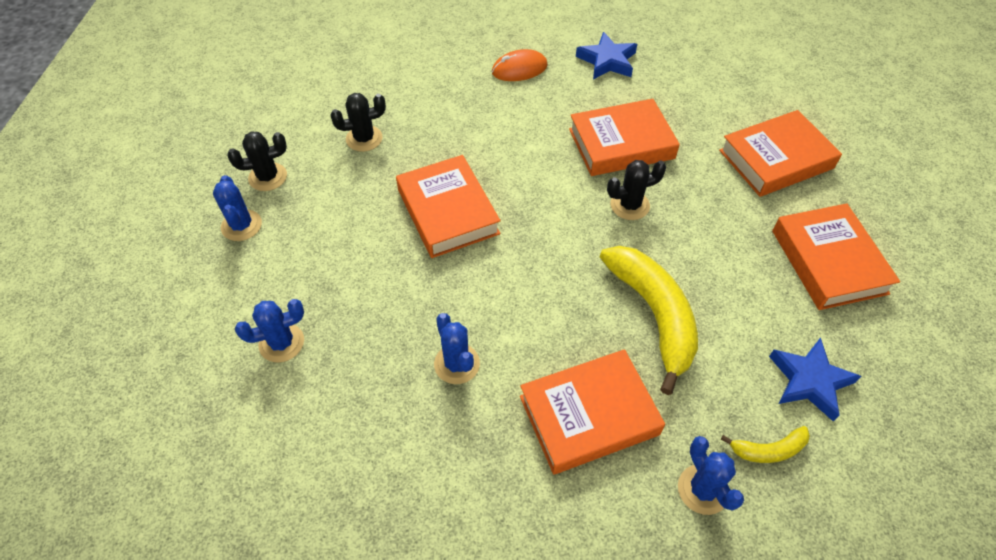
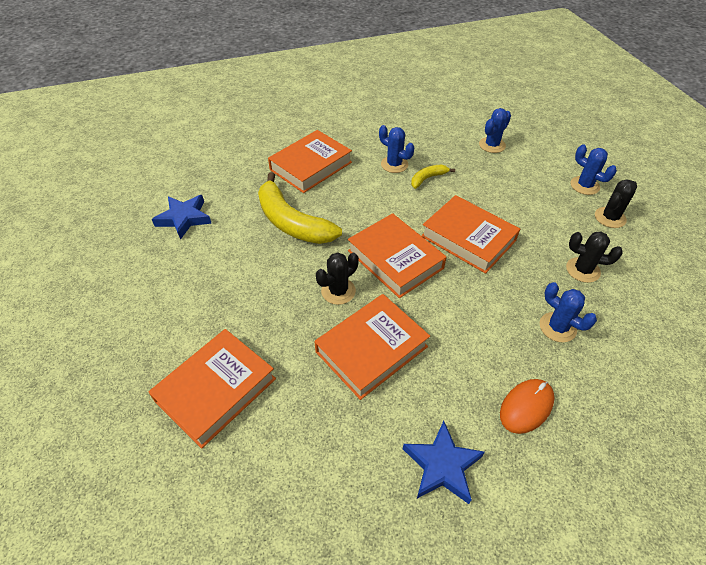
camera: 155 degrees right, 5 degrees down
(364, 138) = (583, 270): black cactus -> black cactus turned 60 degrees clockwise
(703, 489) = (241, 157): blue cactus -> blue cactus (557, 327)
(768, 450) = (208, 181): yellow banana -> yellow banana (428, 178)
(828, 261) = (167, 300): orange book -> orange book (395, 259)

